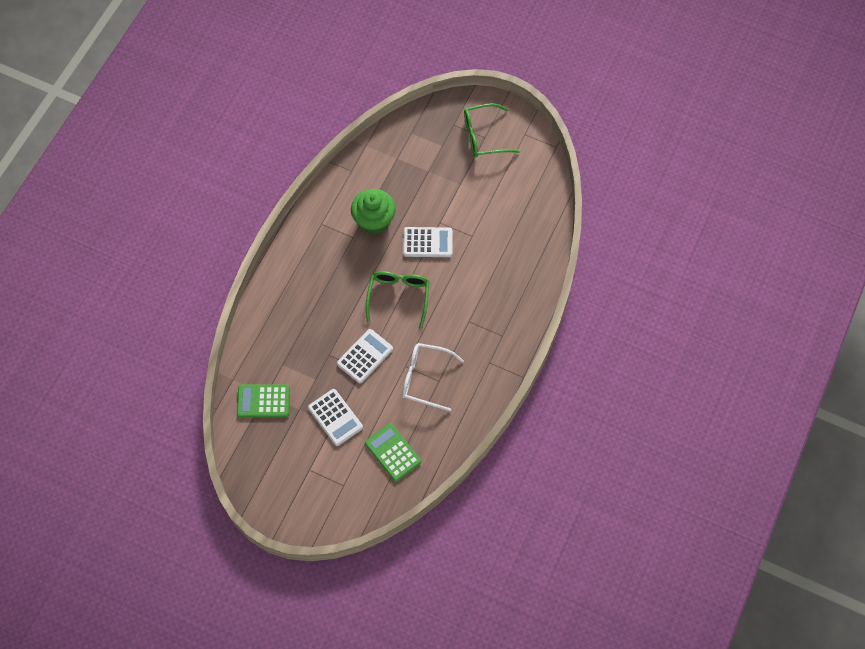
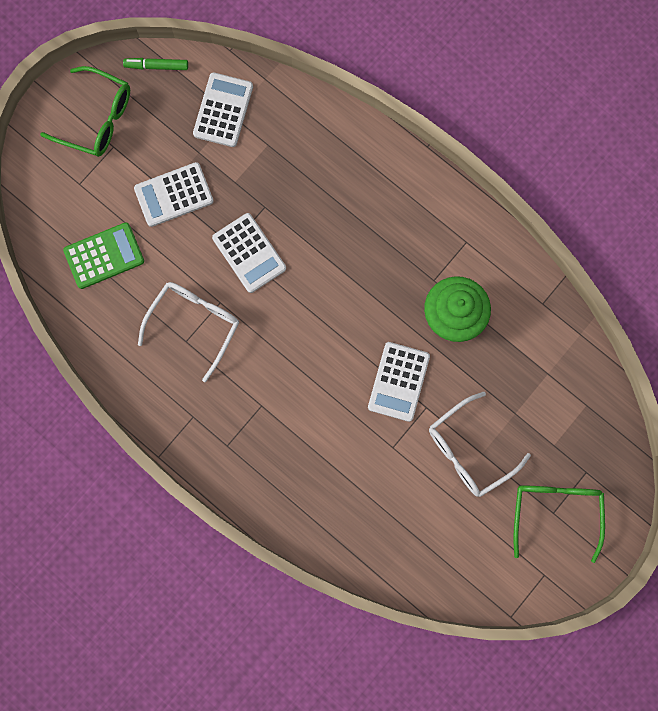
camera: 105 degrees right, 15 degrees up
(239, 456) = (156, 66): none -> green marker
(263, 401) = (223, 110): green calculator -> white calculator
(398, 296) = (325, 320): green glasses -> green glasses (97, 119)
(460, 192) = (469, 450): none -> white glasses

